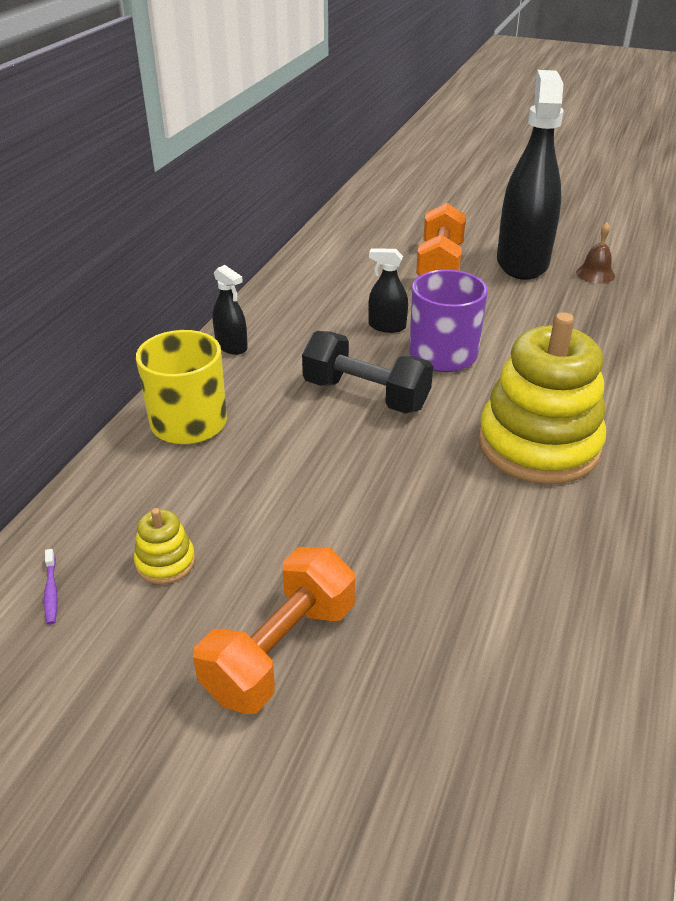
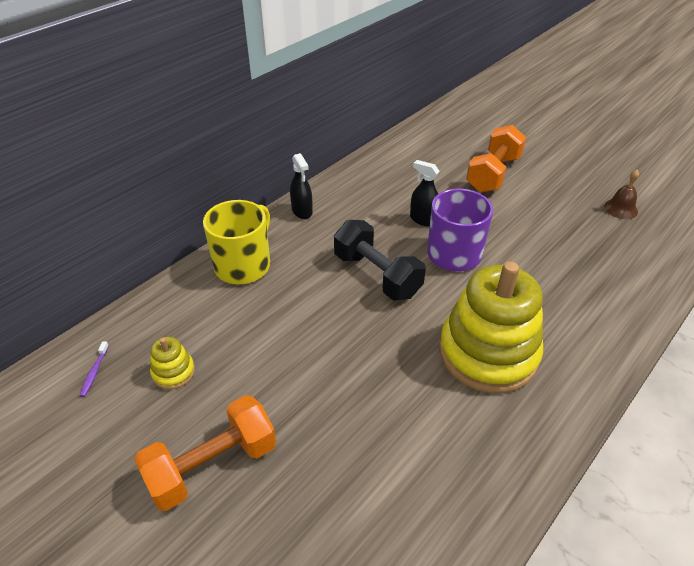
camera: 20 degrees right, 5 degrees up
(522, 262) = (563, 185): black spray bottle -> none

